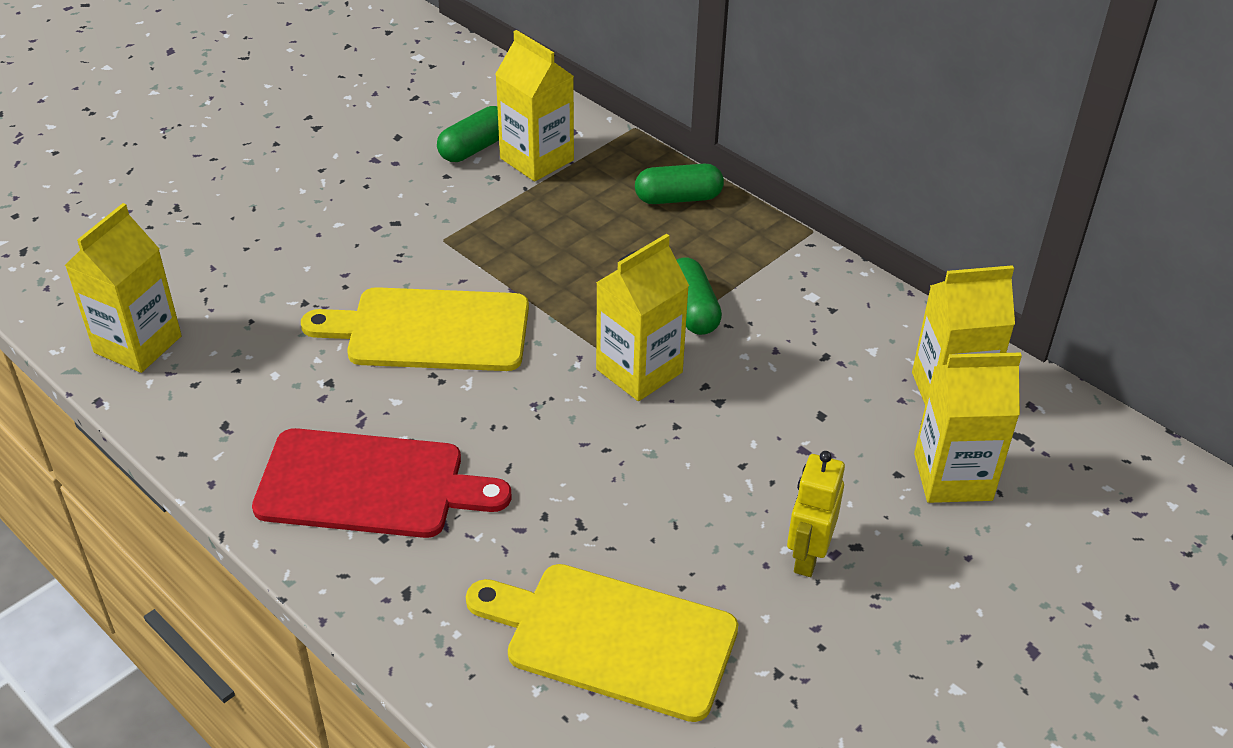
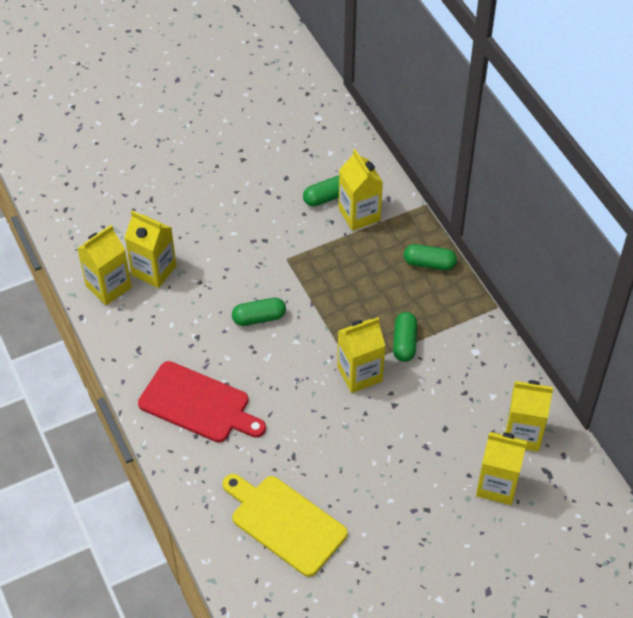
camera: 20 degrees right, 10 degrees up
(215, 303) = (154, 270): none -> yellow carton
(430, 330) = (259, 318): yellow cutting board -> green capsule
(807, 556) = (399, 507): yellow robot -> none

